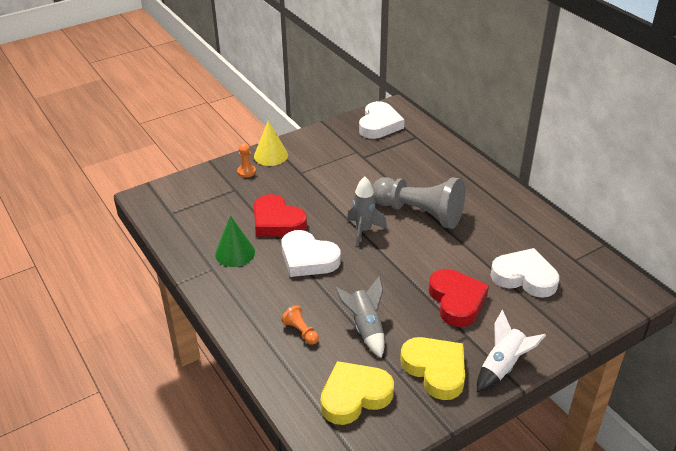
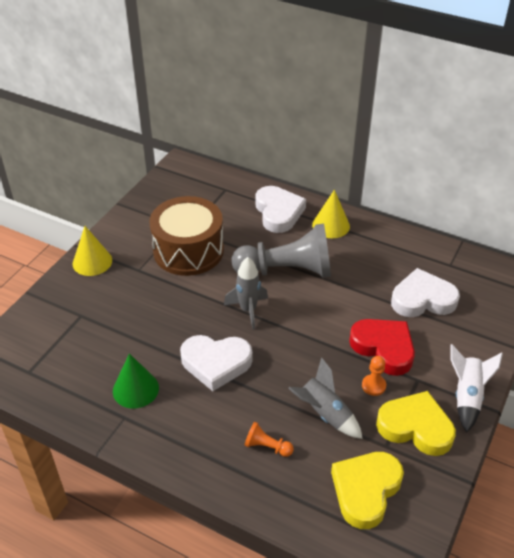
camera: 30 degrees left, 5 degrees up
(246, 172) = (79, 290): orange pawn -> orange pawn (373, 386)
(277, 222) = (154, 335): red heart -> none
(350, 172) = (188, 250): none -> brown drum
(379, 124) = (180, 188): white heart -> white heart (278, 212)
(486, 192) = (331, 225): none -> yellow cone

